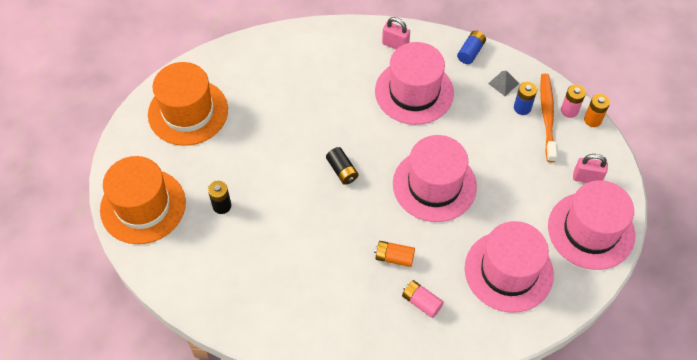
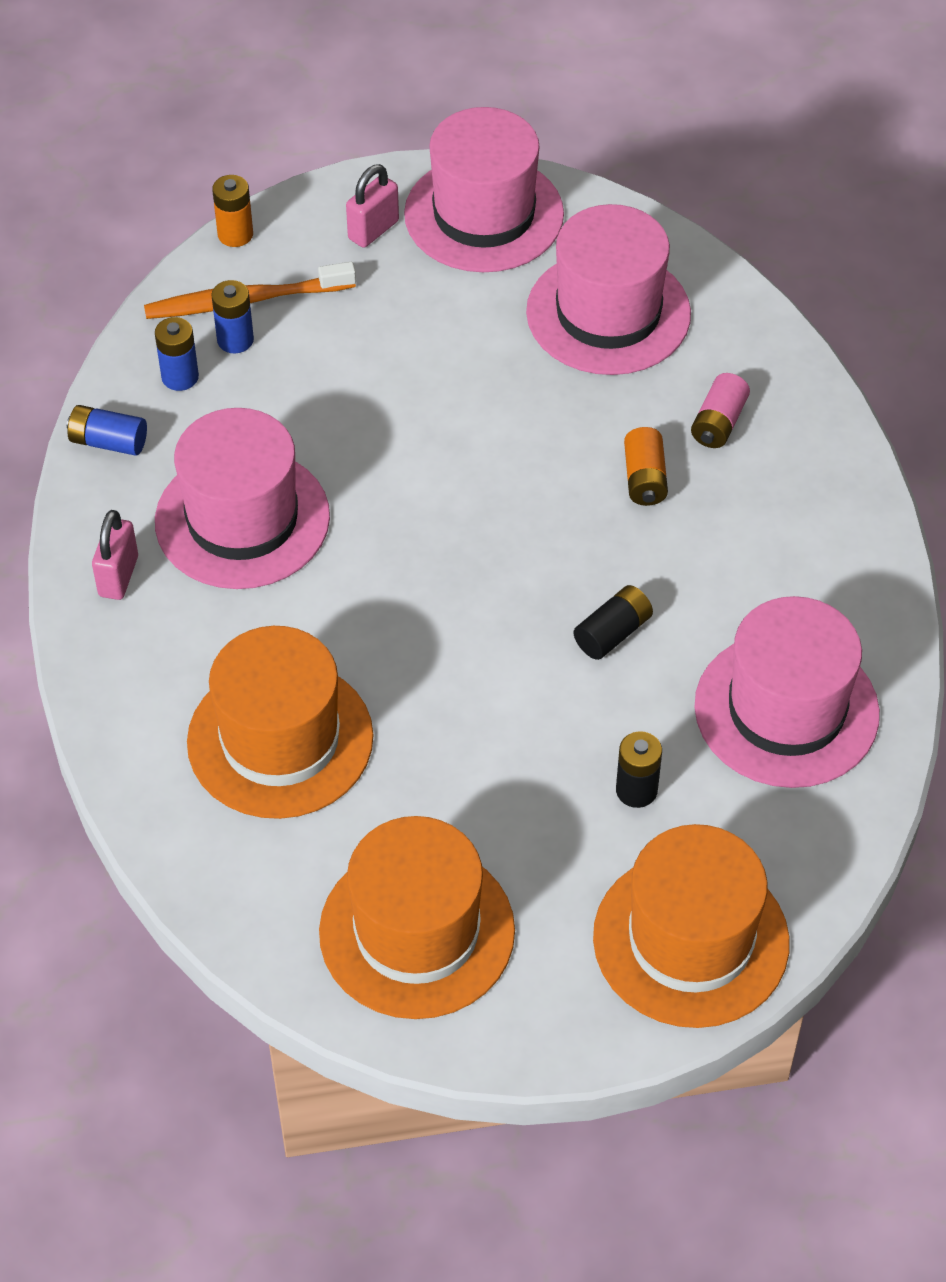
camera: 105 degrees left, 5 degrees down
(294, 84) = (280, 739): none -> orange hat
(342, 170) = (479, 601): black battery -> black battery (613, 633)
(434, 185) = (463, 446): pink hat -> pink hat (786, 710)
(503, 83) = (180, 377): grey pyramid -> blue battery
(569, 110) = (222, 270): pink battery -> none
(586, 178) = (373, 230): pink padlock -> pink padlock turned 45 degrees clockwise

